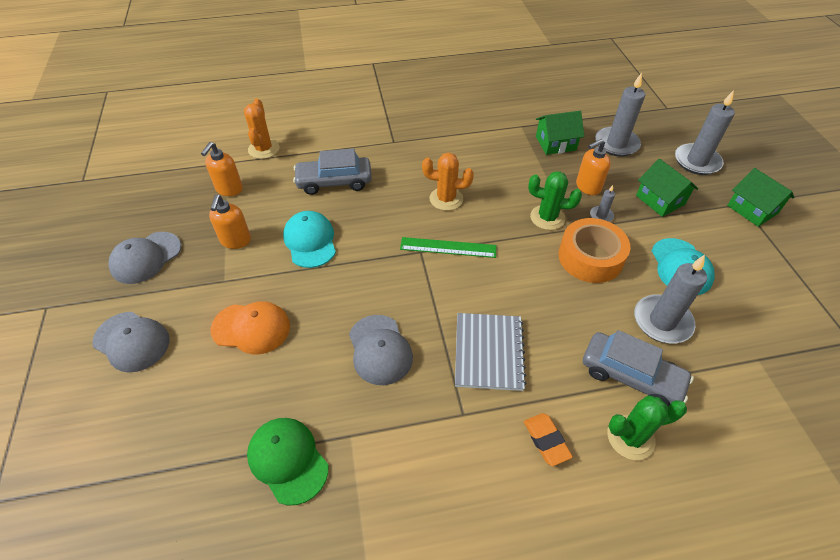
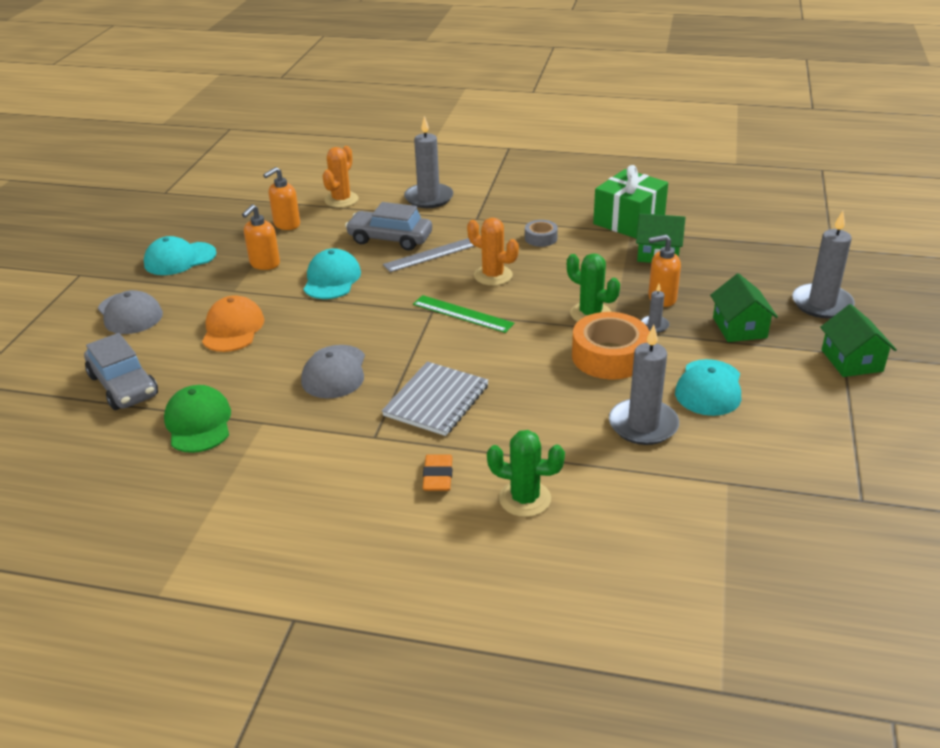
camera: 25 degrees right, 15 degrees down
(146, 258) = (180, 259): grey cap -> turquoise cap
(251, 328) = (233, 328): orange cap -> orange cap turned 120 degrees counterclockwise
(380, 190) = (430, 255): none -> grey ruler
(458, 150) = (541, 238): none -> grey tape
(513, 116) = (629, 221): none -> green gift
(616, 144) = (732, 268): grey candle -> grey candle (429, 198)
(631, 376) = (568, 456): grey car -> grey car (123, 385)

